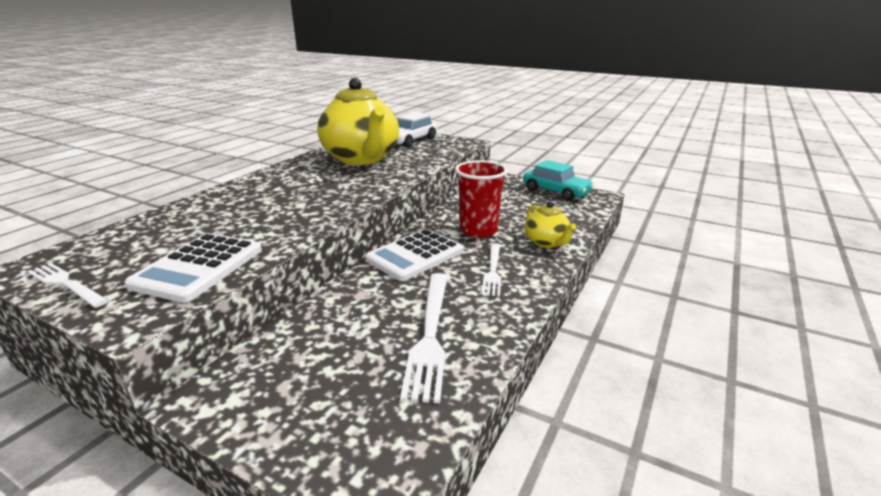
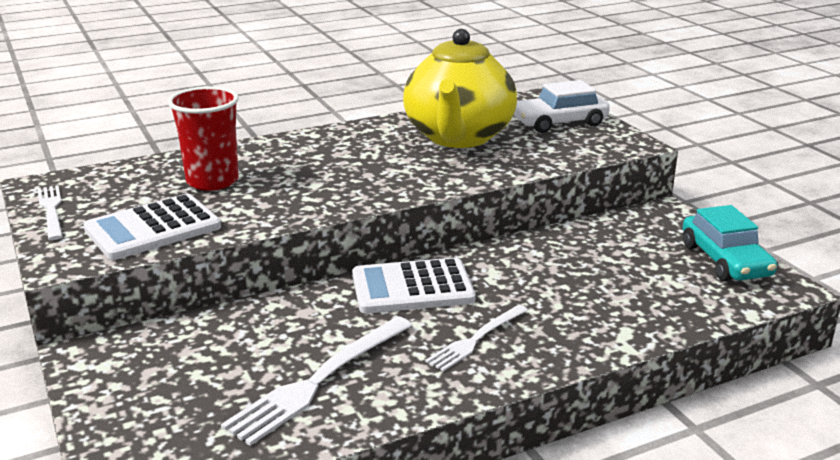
camera: 35 degrees right, 0 degrees up
(478, 230) = (529, 282): red cup -> red cup (212, 181)
(546, 242) = (596, 329): yellow teapot -> none

